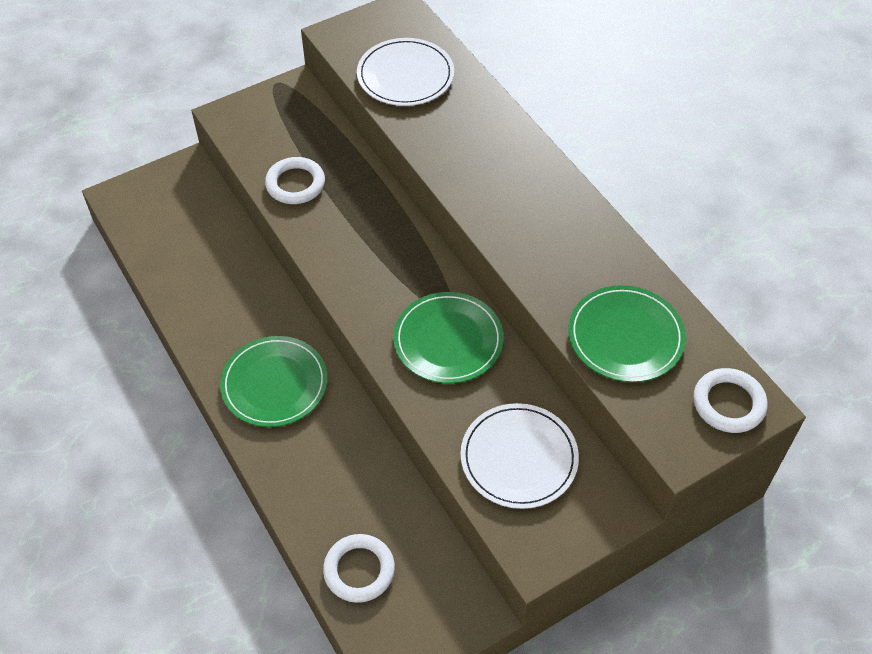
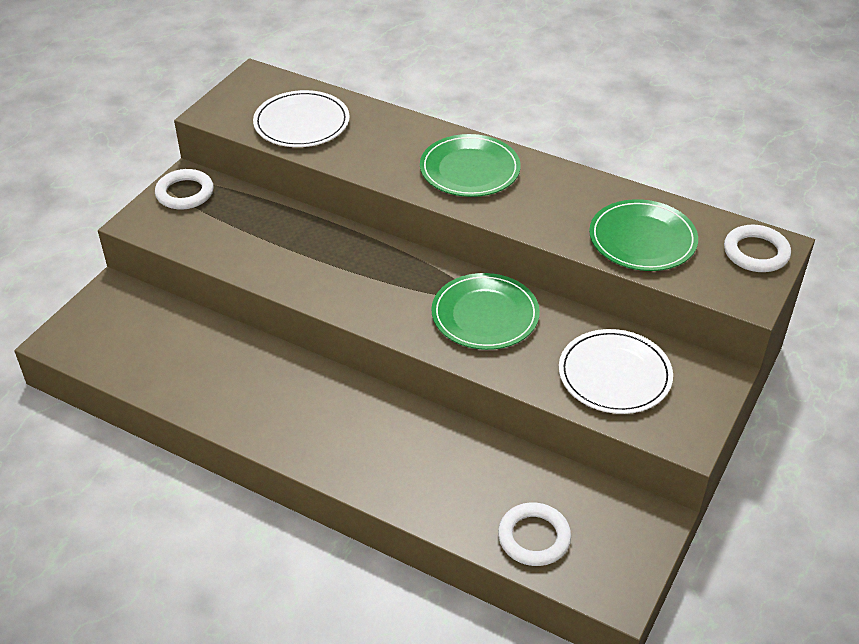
camera: 30 degrees left, 10 degrees down
(274, 384) = (339, 428): green plate -> green plate (469, 169)
(295, 184) = (250, 251): white ring -> white ring (185, 193)

